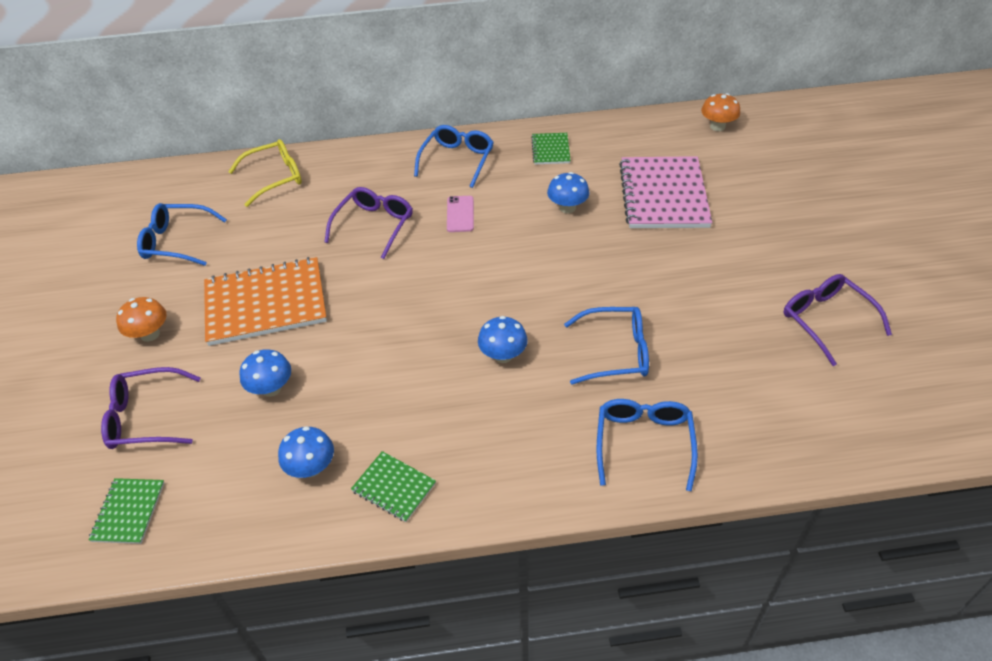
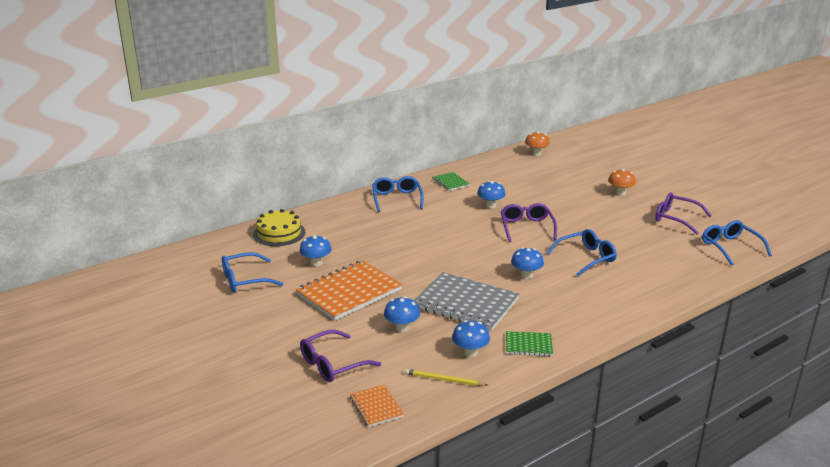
camera: 30 degrees left, 20 degrees down
(128, 511) = (376, 407): green notebook -> orange notebook
(150, 334) = (284, 327): orange mushroom -> orange mushroom (620, 193)
(239, 502) = (444, 380): none -> yellow pencil
(273, 240) = (316, 262): none -> blue mushroom
(275, 178) = (279, 233): yellow glasses -> yellow cake
(374, 225) = (378, 240): purple glasses -> purple glasses (526, 227)
(381, 377) = (465, 303): none -> grey notebook
(460, 214) = (428, 222): pink phone -> none
(644, 442) = (639, 288): blue glasses -> blue glasses (730, 247)
(663, 195) = (539, 188): pink notebook -> none

